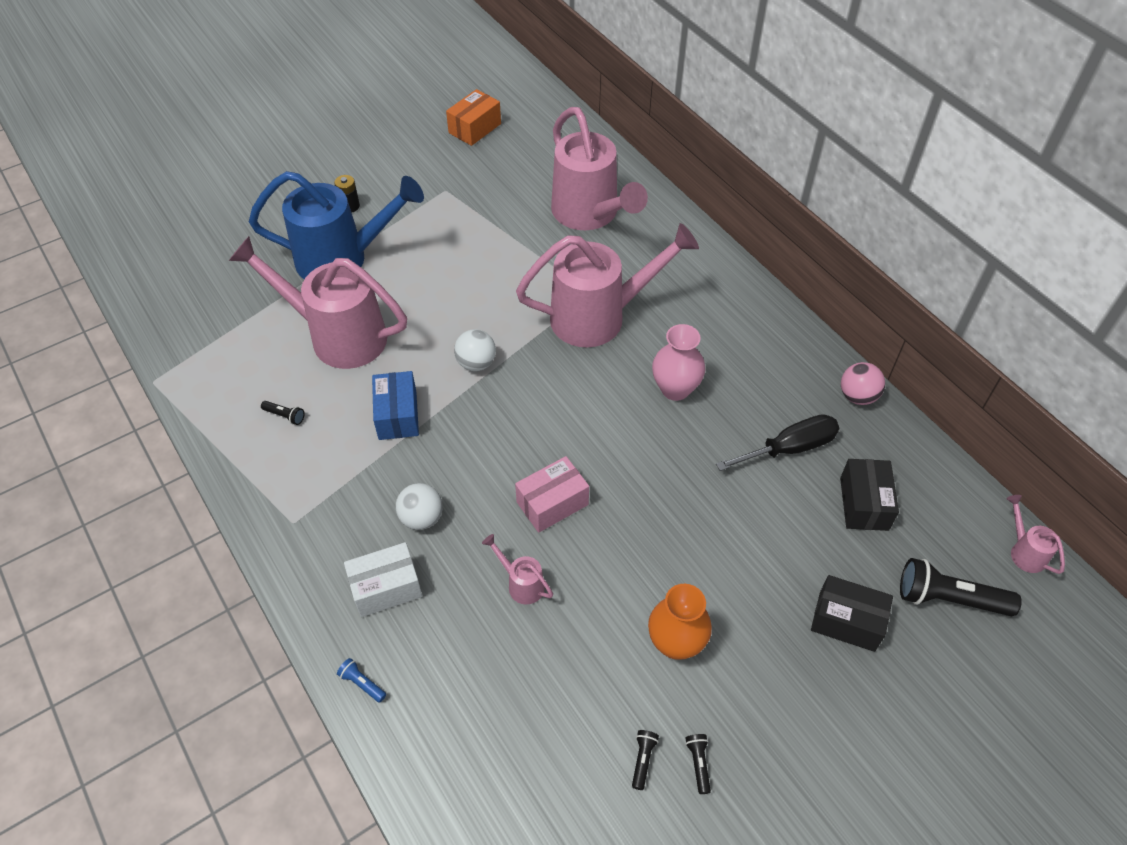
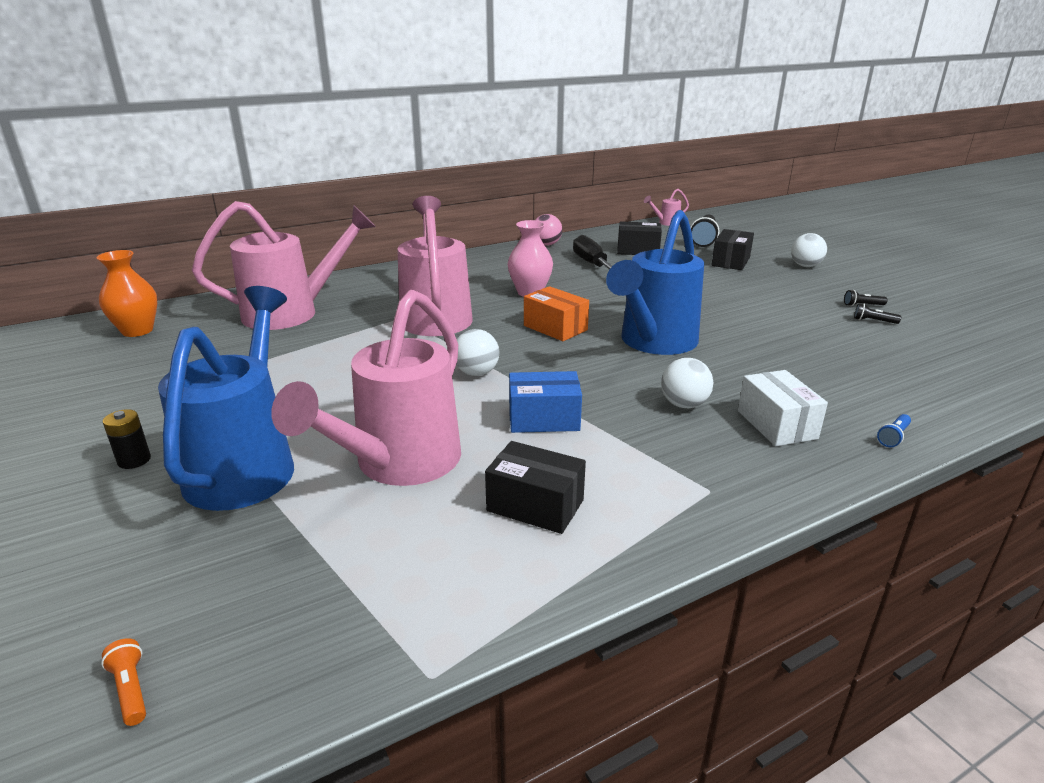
camera: 85 degrees left, 25 degrees down
(166, 275) = (131, 689): none -> orange flashlight
(285, 416) = (535, 505): black flashlight -> black box
(474, 128) = (74, 367): orange box -> orange box (555, 328)
(521, 584) = (743, 358): pink watering can -> none
(552, 503) = (654, 342): pink box -> blue watering can
(676, 643) = (772, 306): orange vase -> orange vase (137, 331)
(854, 728) = (805, 266): none -> white ball

